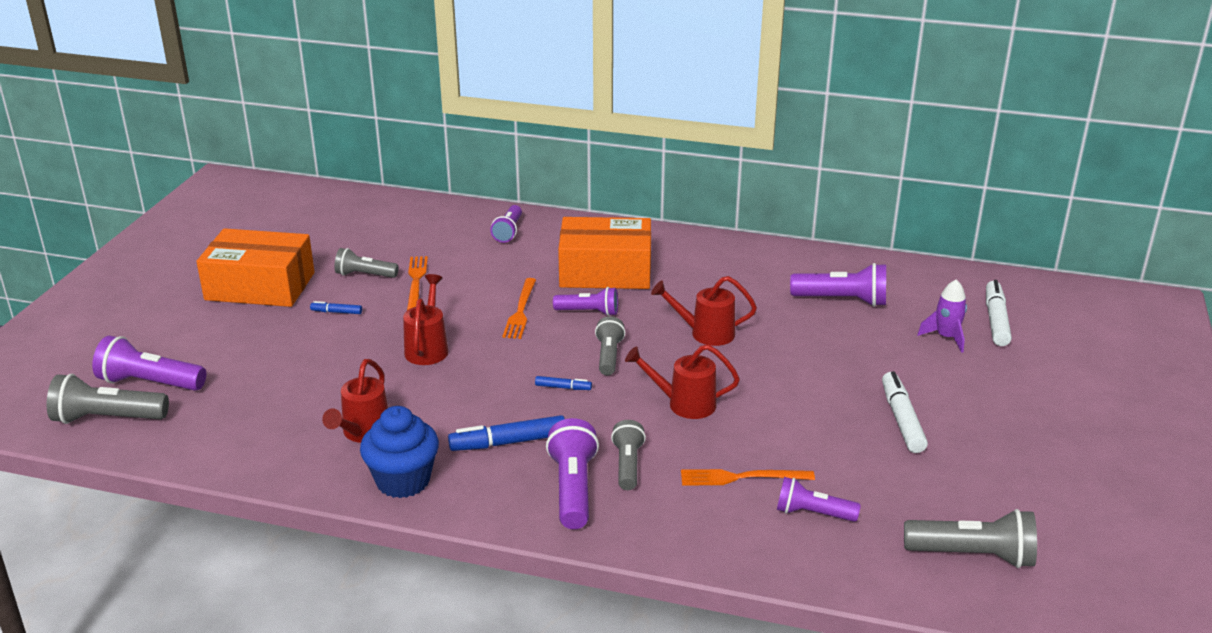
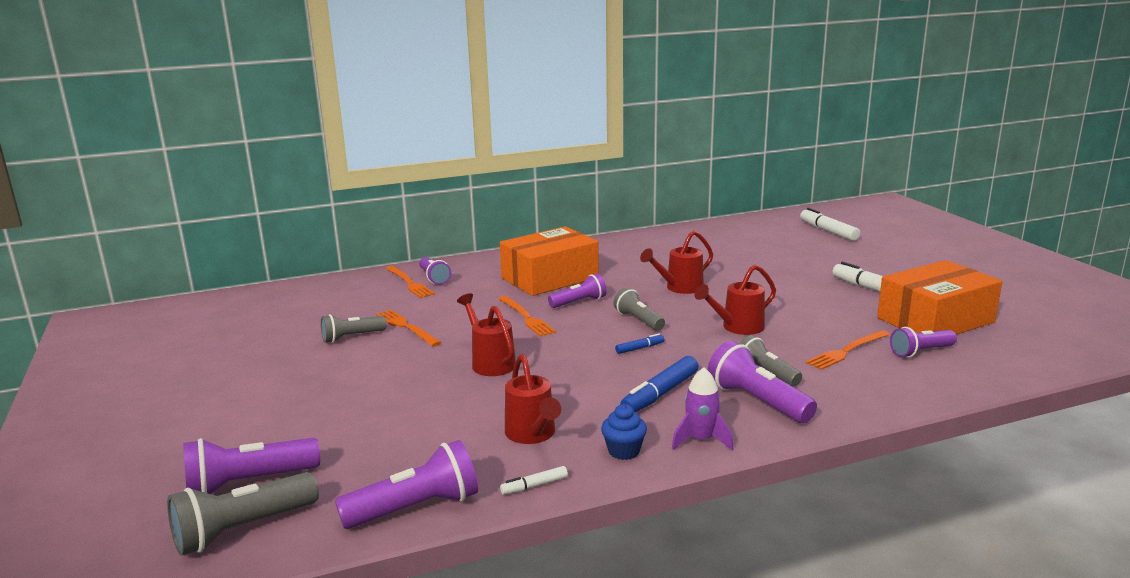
camera: 35 degrees left, 10 degrees down
(260, 286) = (257, 375): orange box -> orange box (935, 320)
(305, 477) = (535, 486): none -> white marker
(337, 312) = (366, 368): blue marker -> none
(403, 481) = (624, 451): blue cupcake -> blue cupcake, size x0.56
(481, 230) = (409, 283): none -> orange fork
(842, 300) = (730, 247): purple flashlight -> purple flashlight (415, 508)
(946, 337) = (819, 246): purple rocket -> purple rocket (701, 440)
(972, 555) = (1035, 336): grey flashlight -> none

